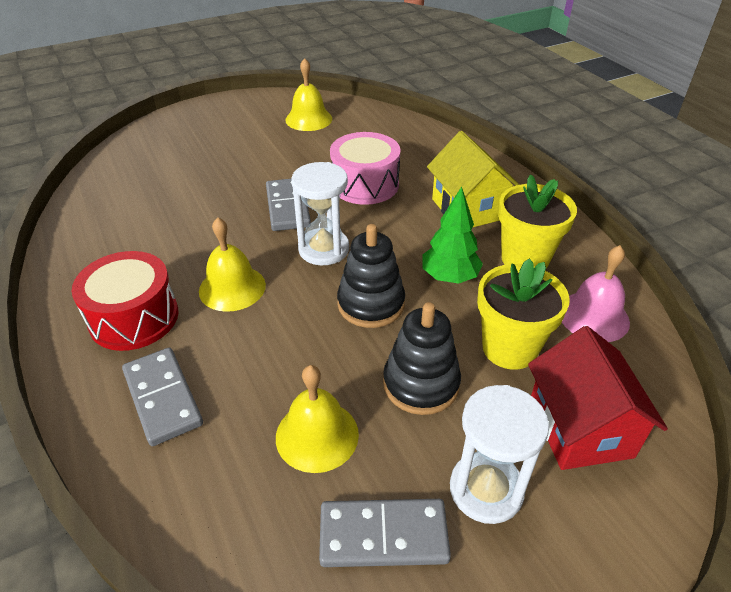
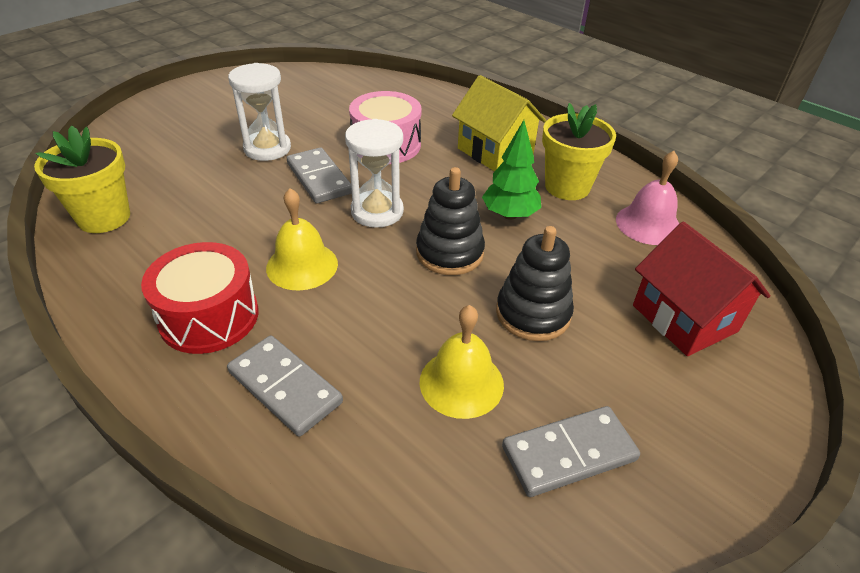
camera: 20 degrees left, 0 degrees up
(308, 119) = (296, 91): yellow bell -> none
(486, 489) = (635, 389): white hourglass -> white hourglass (267, 148)
(509, 348) = (593, 265): yellow flower pot -> yellow flower pot (104, 217)

